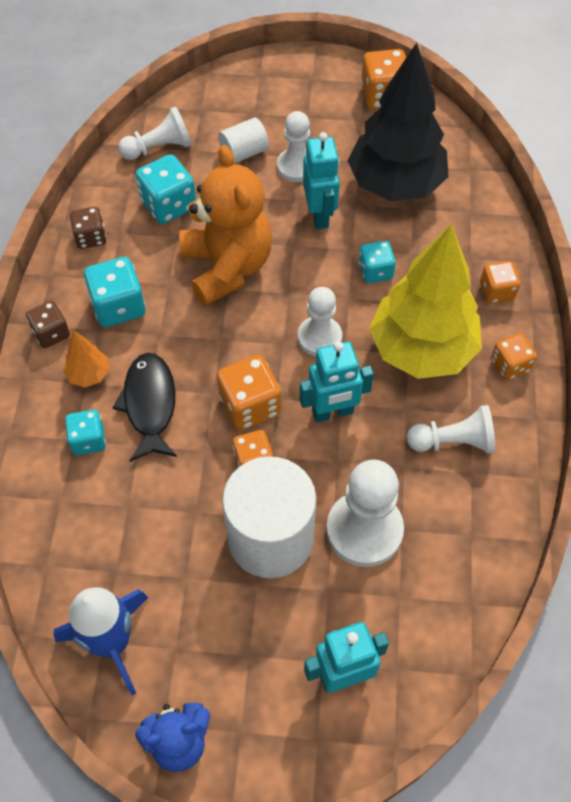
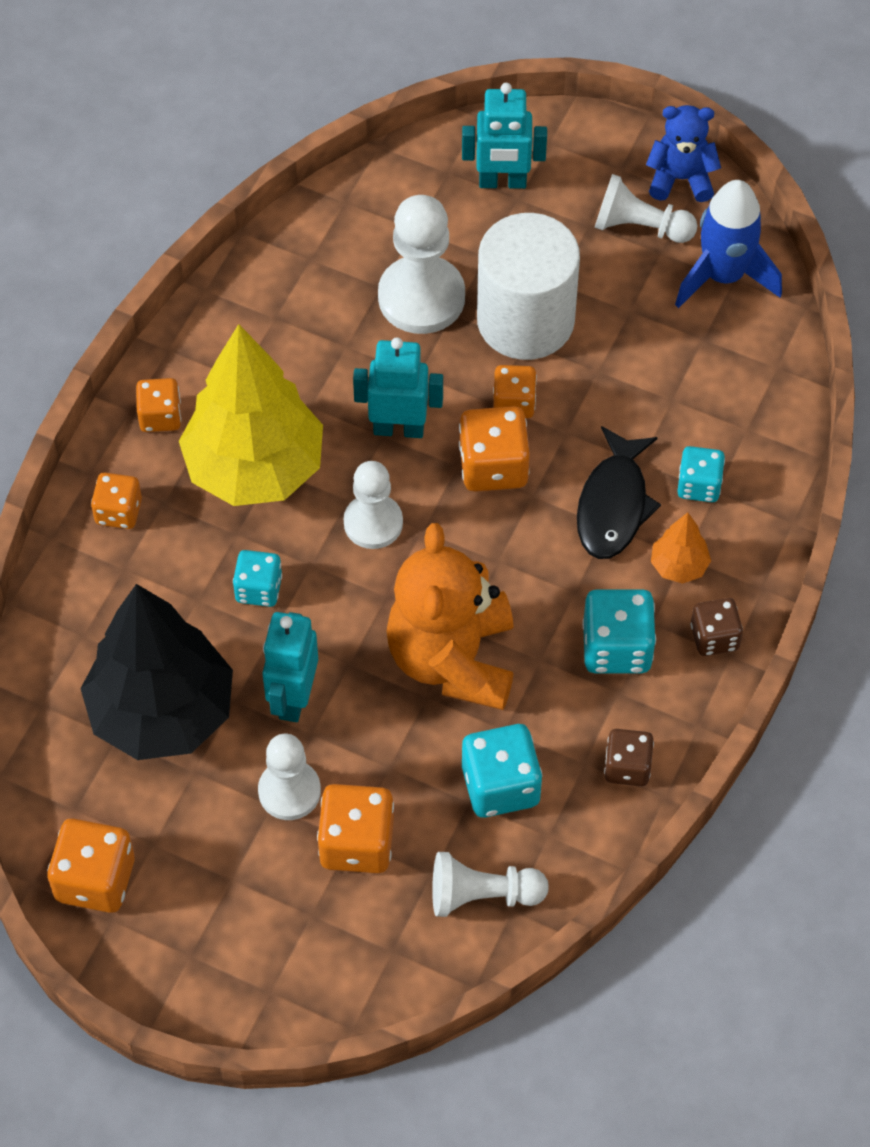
camera: 160 degrees left, 0 degrees up
(244, 152) = (357, 843): white cylinder -> orange dice
(453, 441) = (277, 354): white pawn -> white pawn (640, 227)

